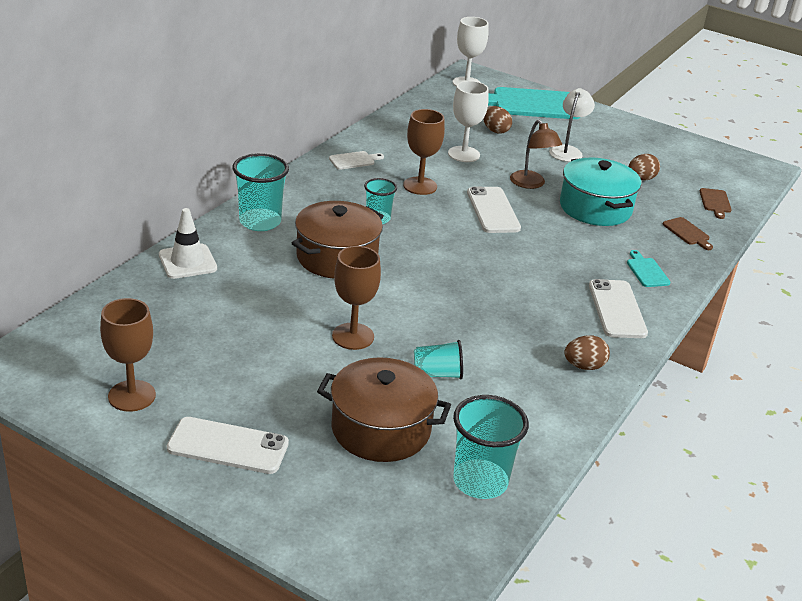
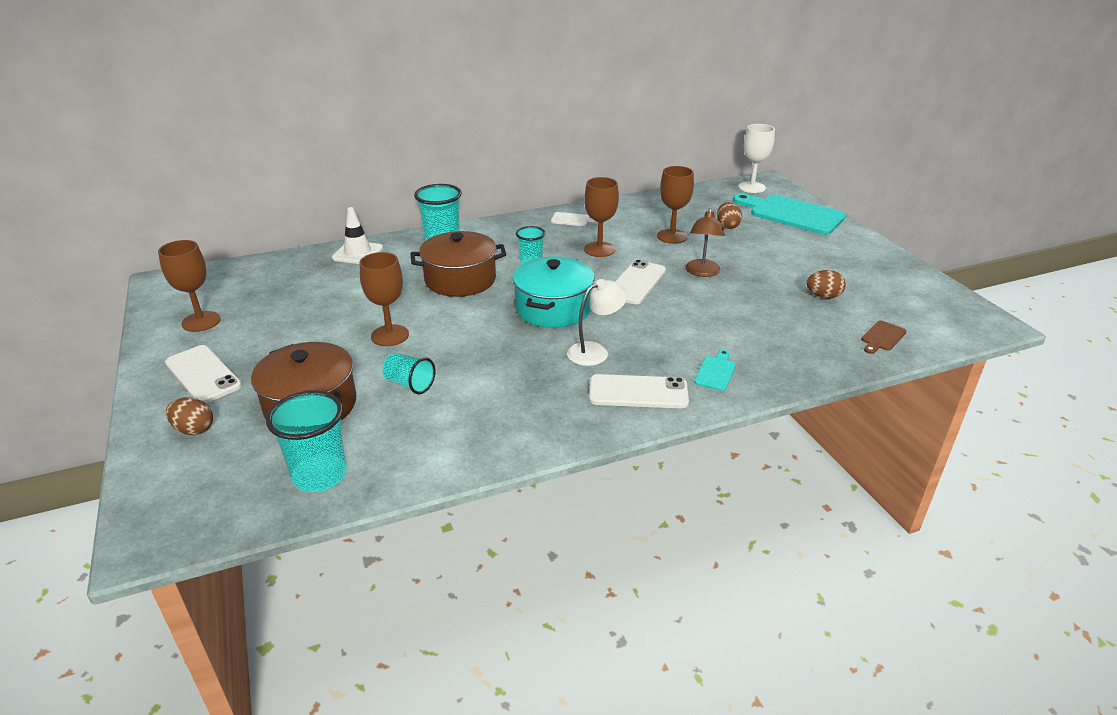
camera: 40 degrees right, 0 degrees up
(464, 154) = (672, 236): white goblet -> brown goblet
(567, 151) = (777, 256): white lamp -> white lamp (595, 351)
(584, 366) = (538, 426): brown egg -> brown egg (194, 429)
(595, 208) = (738, 307): turquoise pot -> turquoise pot (553, 308)
(617, 309) = (638, 392): white phone -> white phone turned 60 degrees clockwise
(687, 233) = (809, 354): brown cutting board -> none

